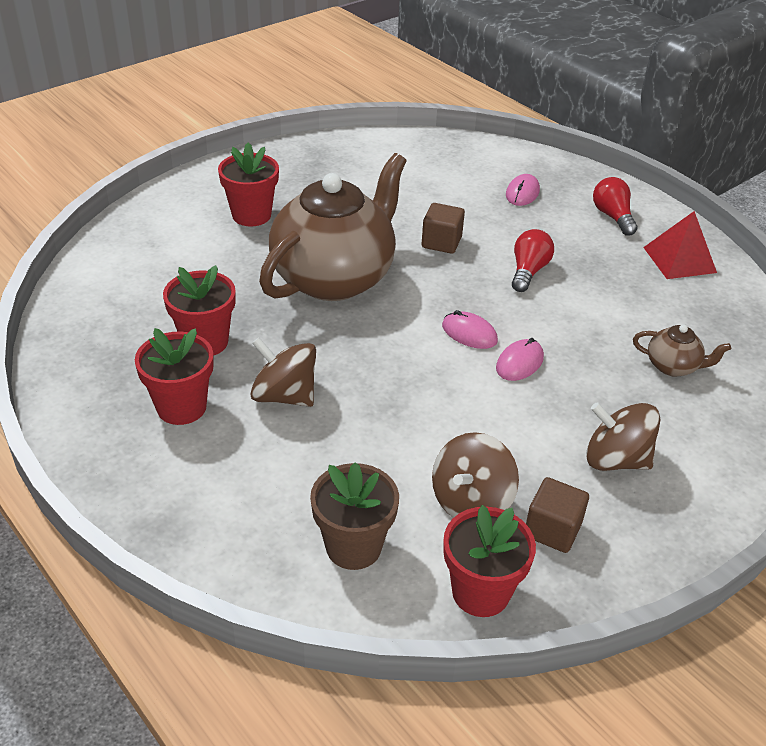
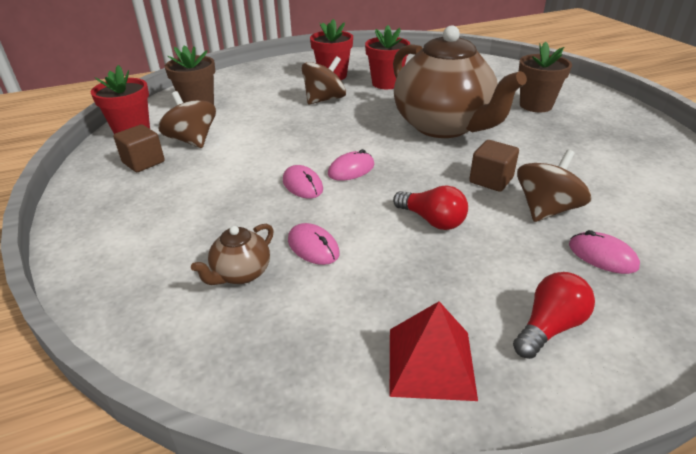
camera: 110 degrees right, 5 degrees down
(251, 215) = (535, 105): red flower pot -> brown flower pot
(610, 332) = (313, 247): none -> pink mouse
(612, 216) = (549, 327): red light bulb -> red light bulb turned 45 degrees counterclockwise
(616, 459) = (169, 203): brown spinning top -> brown spinning top (546, 209)

